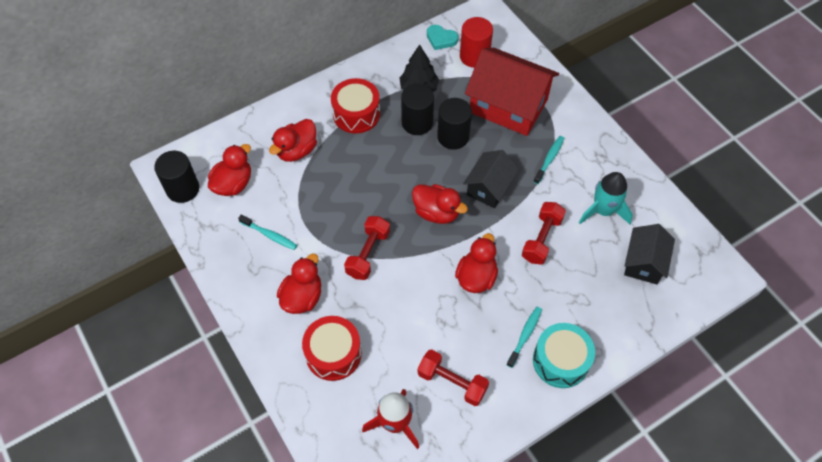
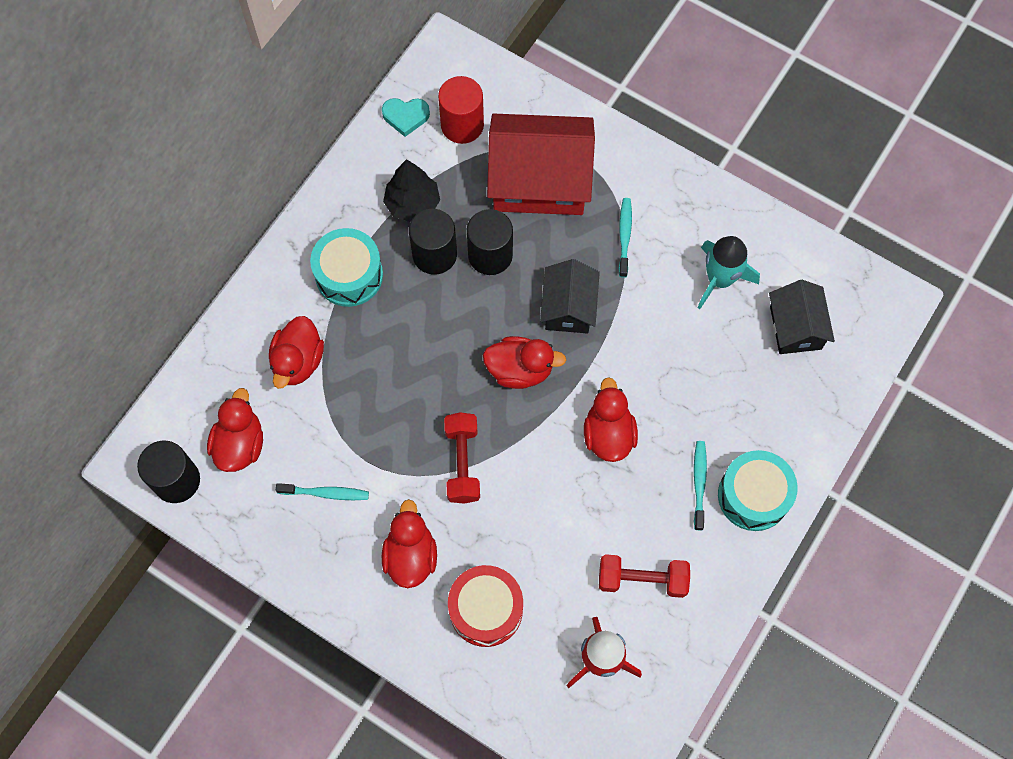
camera: 25 degrees left, 10 degrees up
(356, 114) = (349, 275): red drum -> turquoise drum
(541, 239) = (663, 349): red dumbbell -> none

